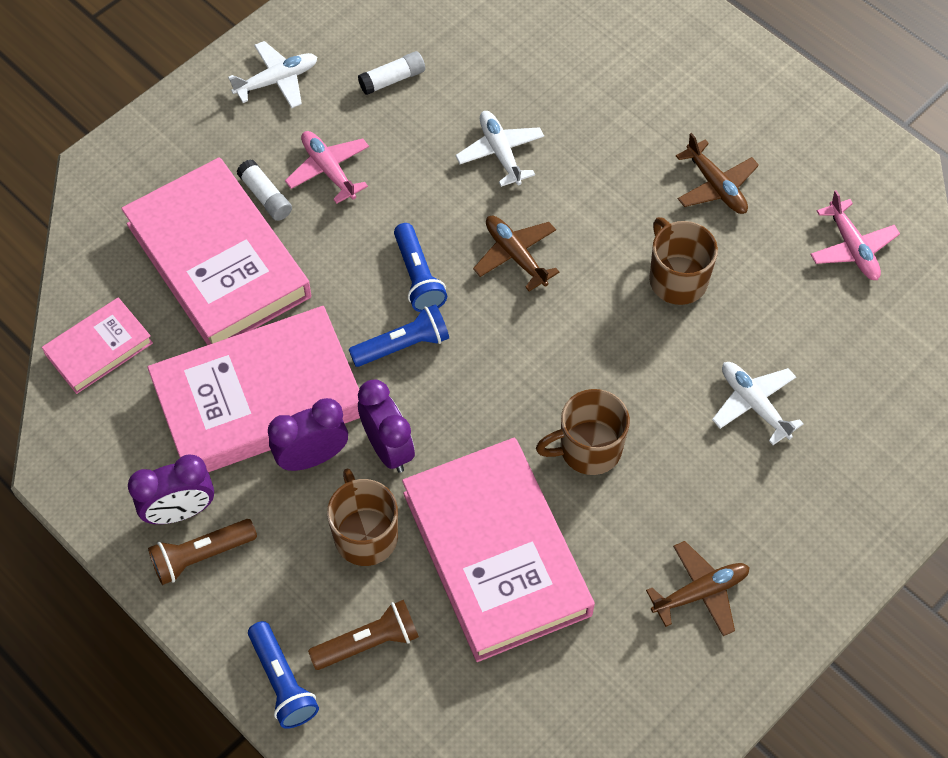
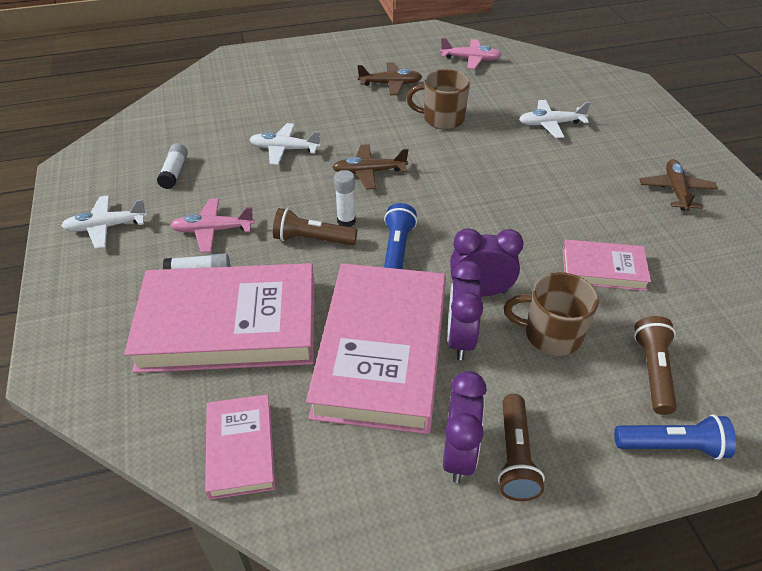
camera: 60 degrees left, 15 degrees down
(277, 80) = (106, 227): white plane -> white plane turned 105 degrees counterclockwise
(370, 262) = (312, 239): none -> brown flashlight
(418, 277) = (346, 221): blue flashlight -> white glue stick
(496, 553) = (603, 269): pink book -> pink book, size x0.50
(588, 449) = (542, 196): brown mug -> none

